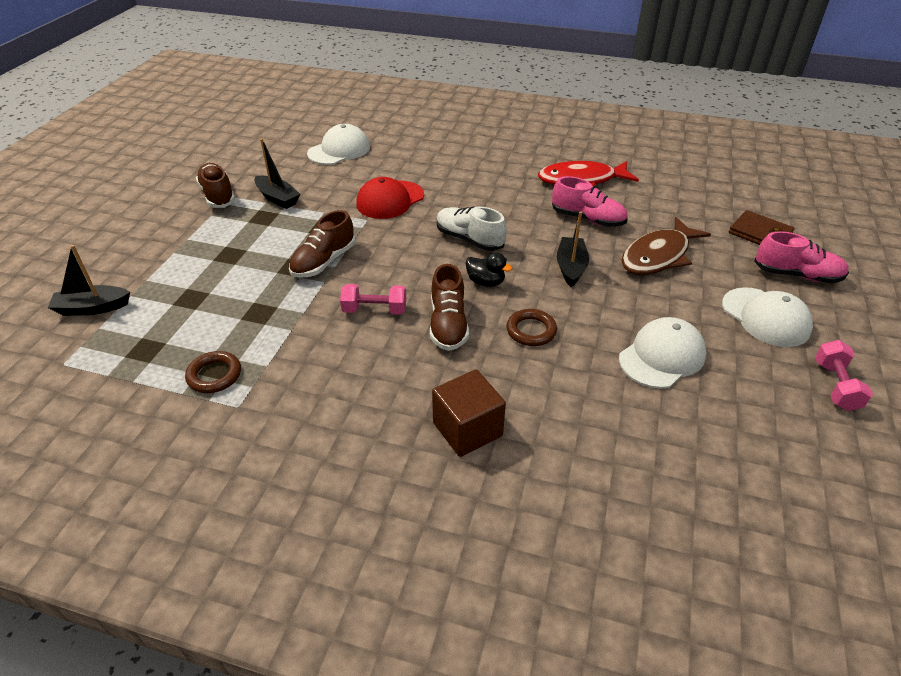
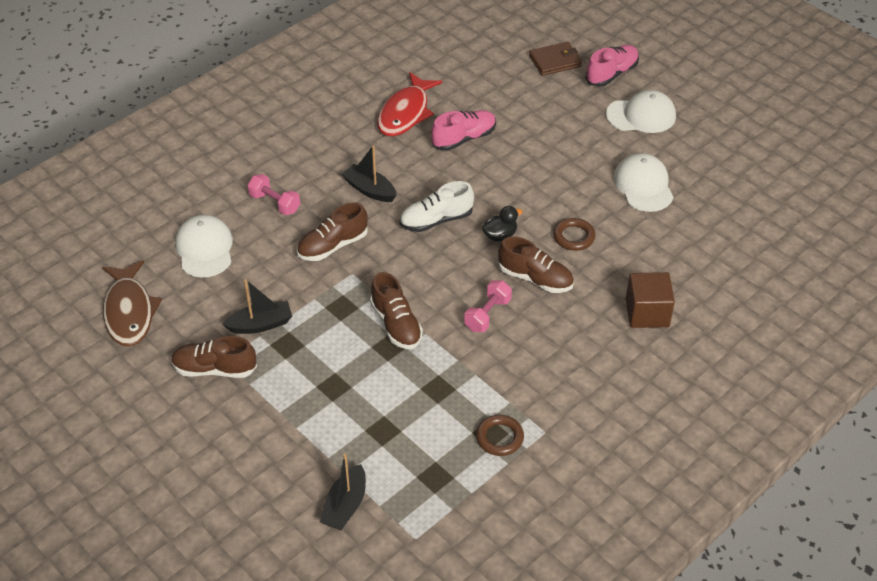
camera: 60 degrees left, 5 degrees up
(390, 200) = (332, 246): red cap -> brown shoe
(571, 267) = (518, 180): black boat -> black boat (370, 190)
(658, 256) = (540, 127): brown fish -> brown fish (129, 312)
(835, 386) = (718, 125): pink dumbbell -> pink dumbbell (275, 203)

